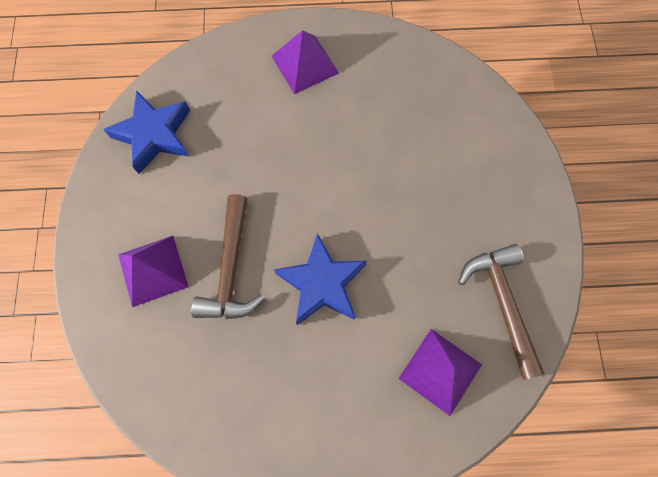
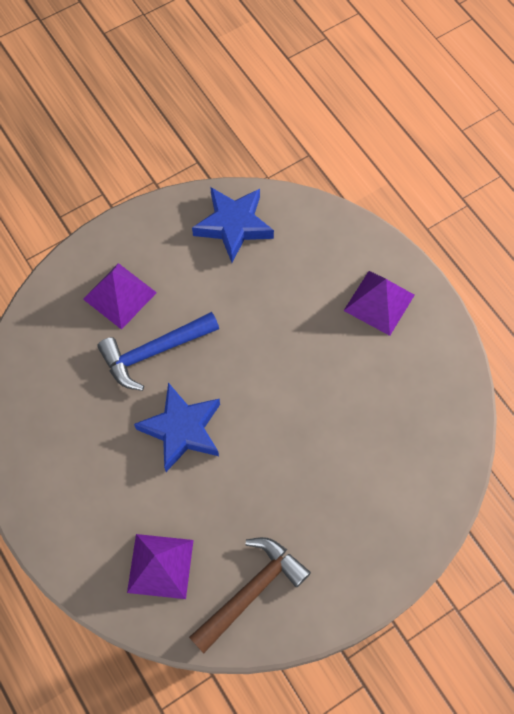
camera: 60 degrees right, 5 degrees down
(231, 268) = (154, 352): brown hammer -> blue hammer

